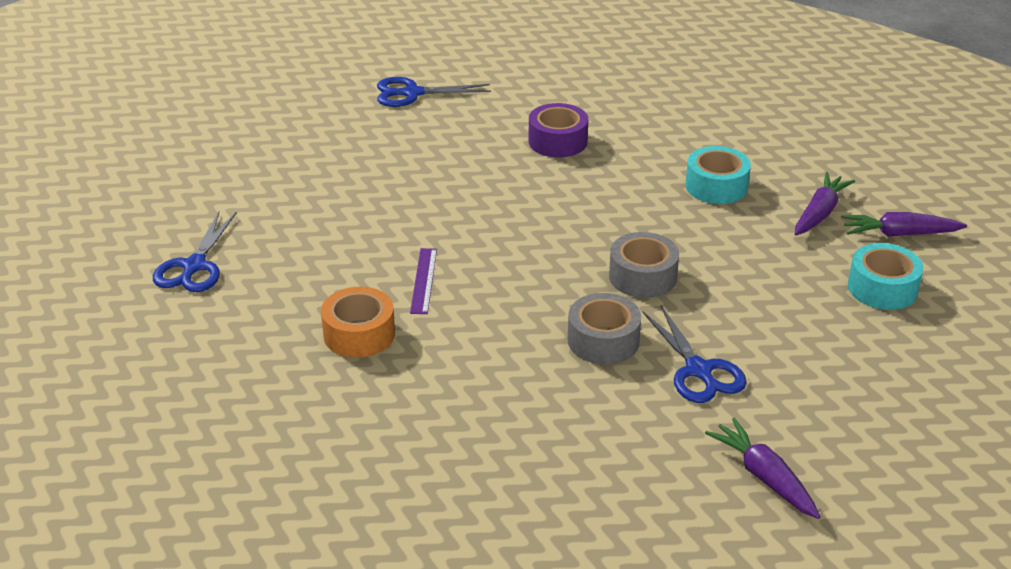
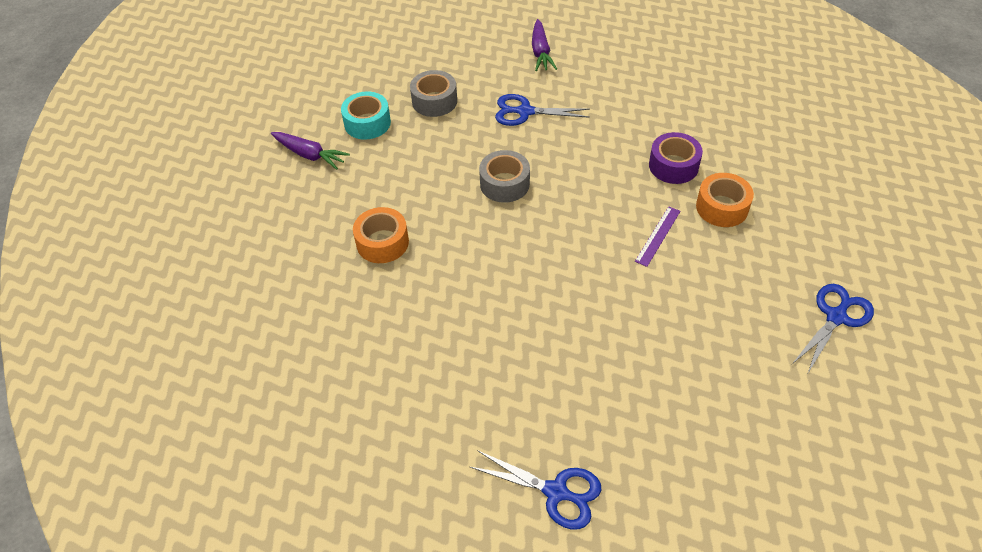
camera: 150 degrees left, 15 degrees up
(557, 141) = (462, 348): purple tape -> purple tape (673, 166)
(603, 340) = (565, 148): grey tape -> grey tape (434, 101)
(699, 370) = (525, 112): blue scissors -> blue scissors turned 90 degrees counterclockwise
(716, 186) = (382, 242): turquoise tape -> orange tape
(819, 213) = (339, 190): purple carrot -> none

